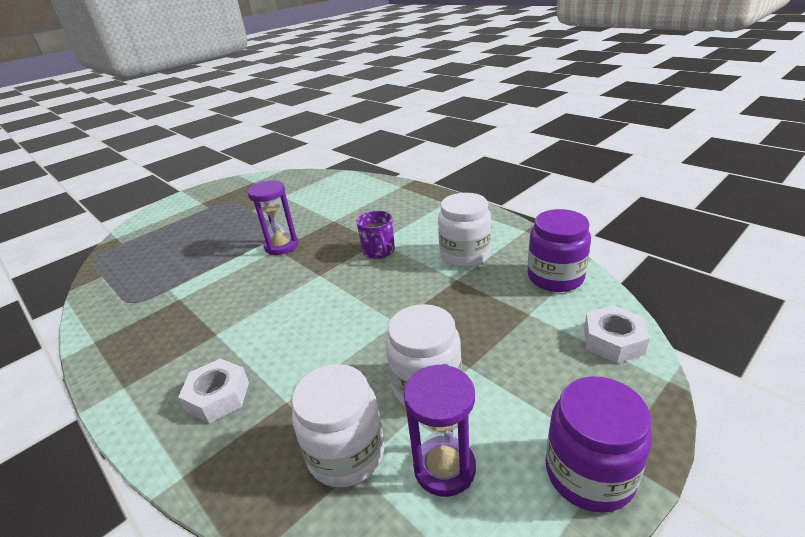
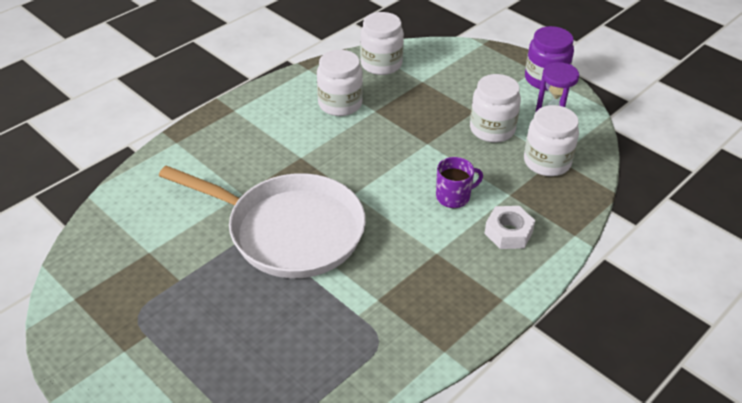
camera: 95 degrees left, 10 degrees up
(281, 246) = (289, 231): purple hourglass -> white pan
(379, 251) = (320, 155): purple mug -> purple mug (453, 197)
(555, 277) = (381, 64): purple jar -> white jar
(613, 341) = (451, 54): white nut -> none

